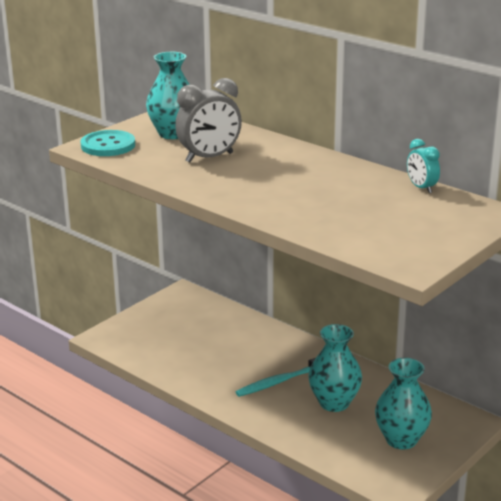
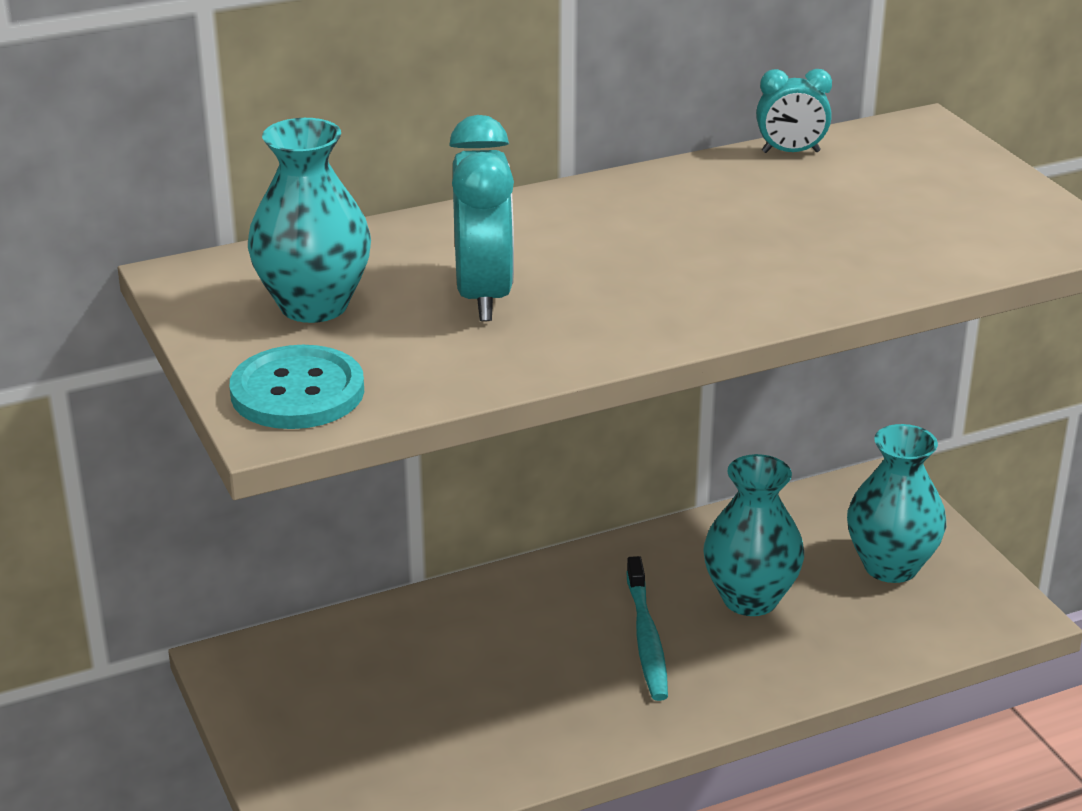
camera: 65 degrees left, 5 degrees up
(209, 158) = (484, 296): grey clock -> turquoise clock

